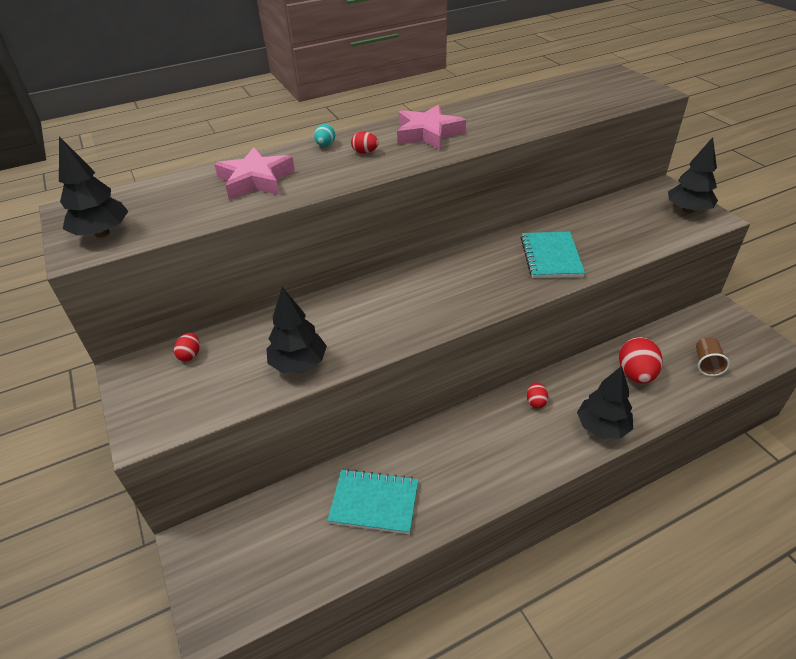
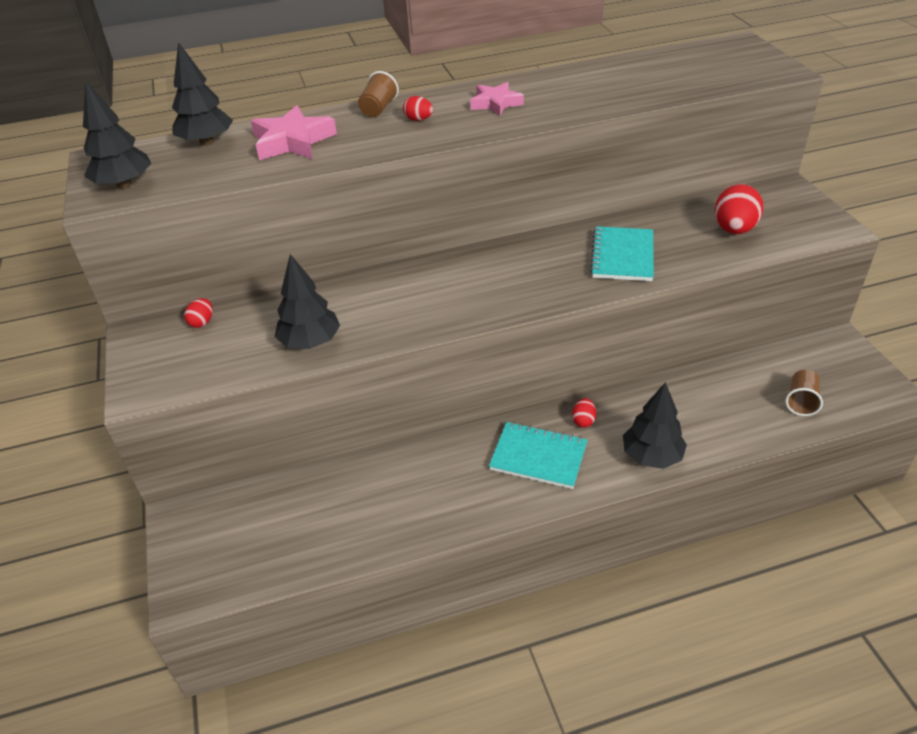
camera: 10 degrees right, 0 degrees up
(325, 145) = (378, 109): turquoise egg -> brown cup
(374, 502) = (376, 502): turquoise notebook -> turquoise notebook (538, 457)
(428, 133) = (496, 103): pink star -> pink star, size x0.66
(635, 374) = (710, 404): red egg -> red egg (734, 229)
(688, 210) = (808, 217): black tree -> black tree (207, 142)

